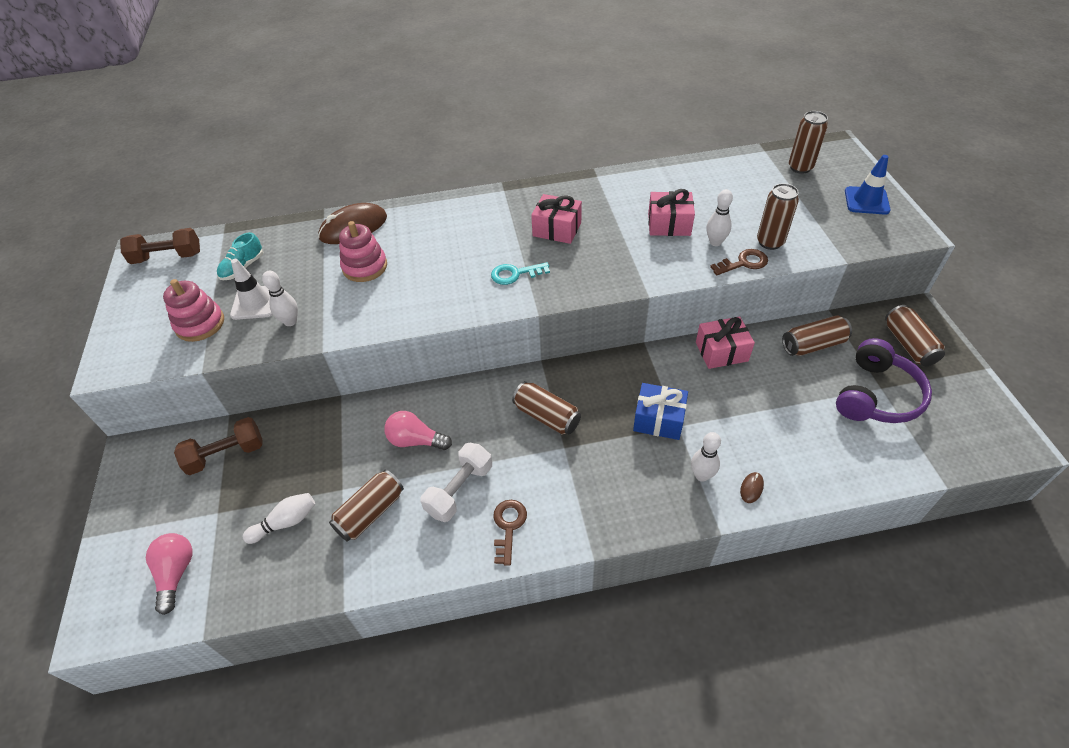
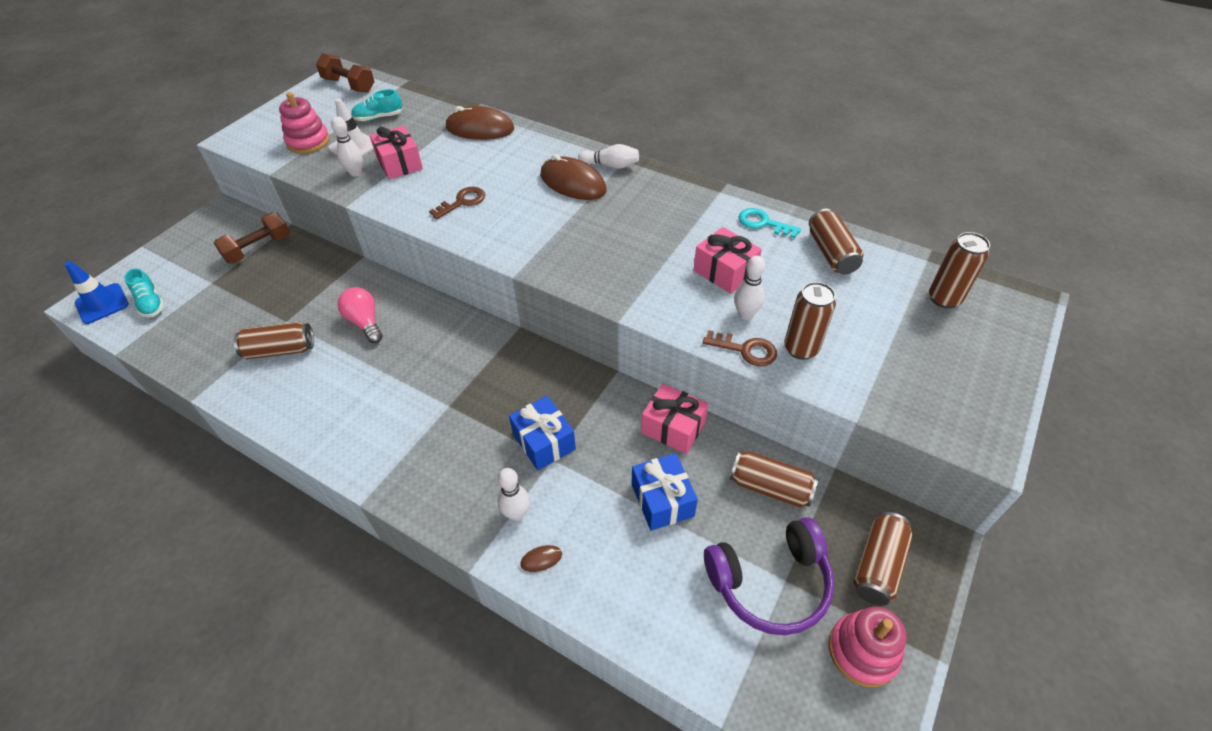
camera: 40 degrees right, 0 degrees up
(176, 573) = (151, 303): pink light bulb -> turquoise shoe
(226, 455) = (258, 249): brown dumbbell -> brown dumbbell turned 60 degrees counterclockwise
(286, 522) = (233, 318): white bowling pin -> white bowling pin (611, 165)
(365, 267) = (448, 162): pink stacking toy -> pink stacking toy (862, 651)
(459, 490) = (346, 379): white dumbbell -> none
(488, 226) = (573, 183): none -> brown mouse
(508, 526) = (340, 431): brown key -> brown key (462, 202)
(515, 274) = (540, 233): turquoise key -> turquoise key (763, 223)
(546, 416) = (467, 372): brown can -> brown can (831, 253)
(557, 229) = (622, 217): pink gift -> pink gift (399, 164)
(770, 397) = (662, 500): none -> blue gift
(866, 201) = (975, 377): blue traffic cone -> blue traffic cone (102, 304)

